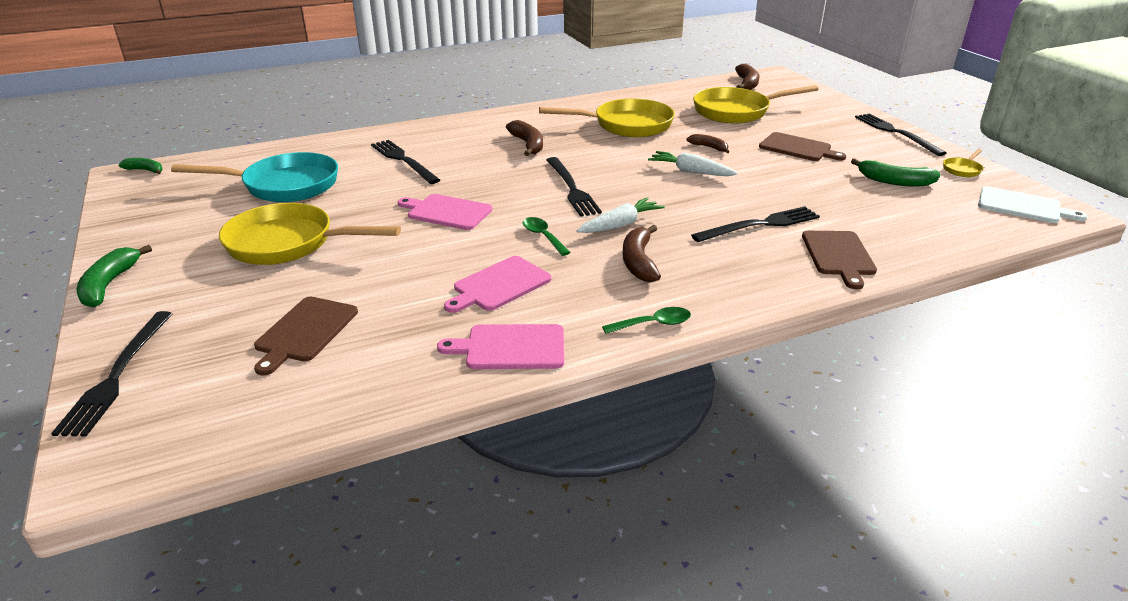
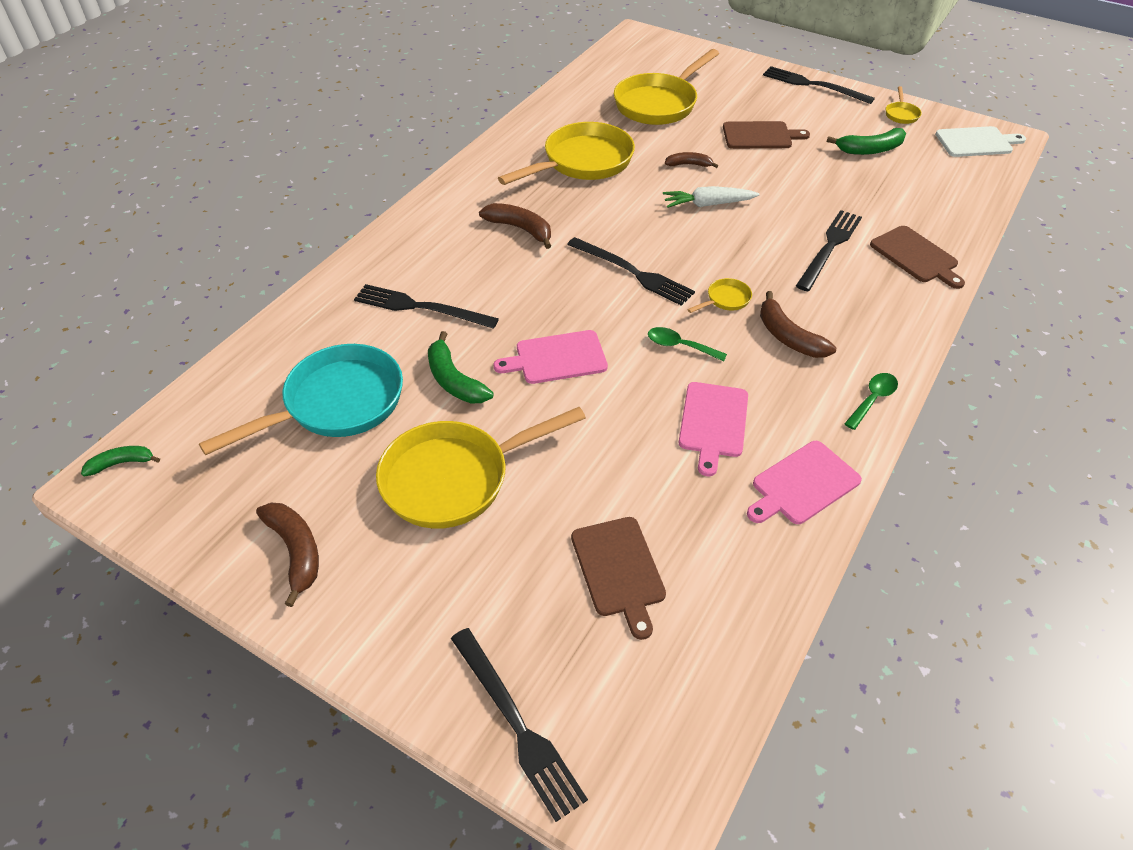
camera: 35 degrees left, 15 degrees up
(109, 284) = (338, 635): green banana -> green banana (454, 380)
(620, 225) = (725, 299): white carrot -> yellow pan
(747, 84) = (626, 58): brown banana -> brown banana (296, 552)

